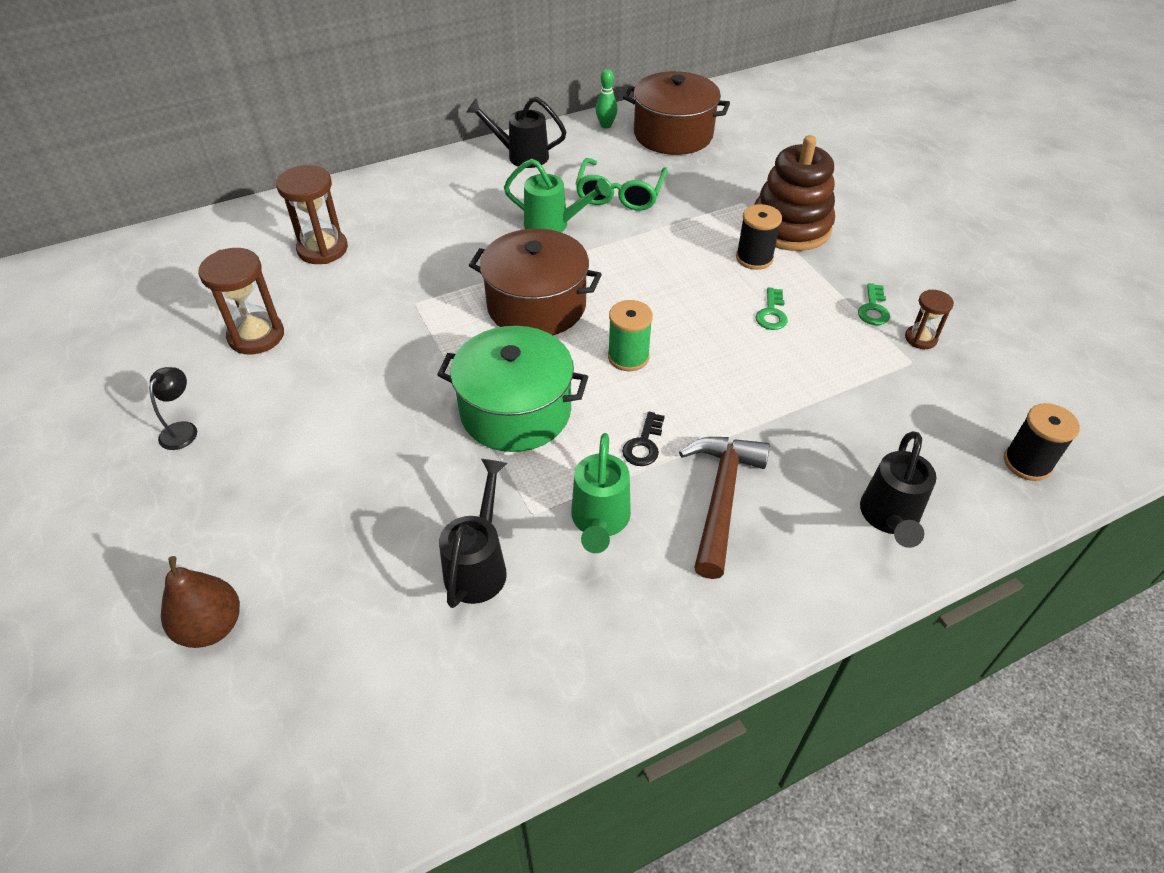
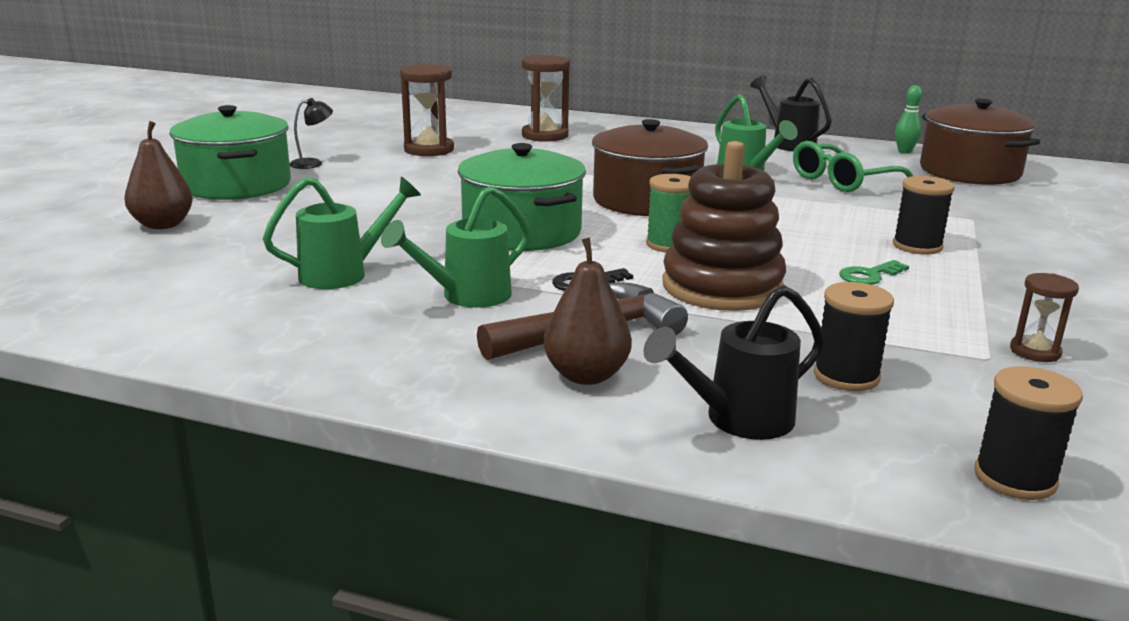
camera: 45 degrees right, 25 degrees down
(168, 515) = (237, 185): none -> green pot
(479, 564) = (345, 273): black watering can -> green watering can
(777, 544) = (586, 375): none -> brown pear
(790, 227) = (1002, 245): brown stacking toy -> brown stacking toy (722, 287)
(873, 309) = (1007, 315): green key -> none
(881, 433) = (846, 376): none -> black spool

